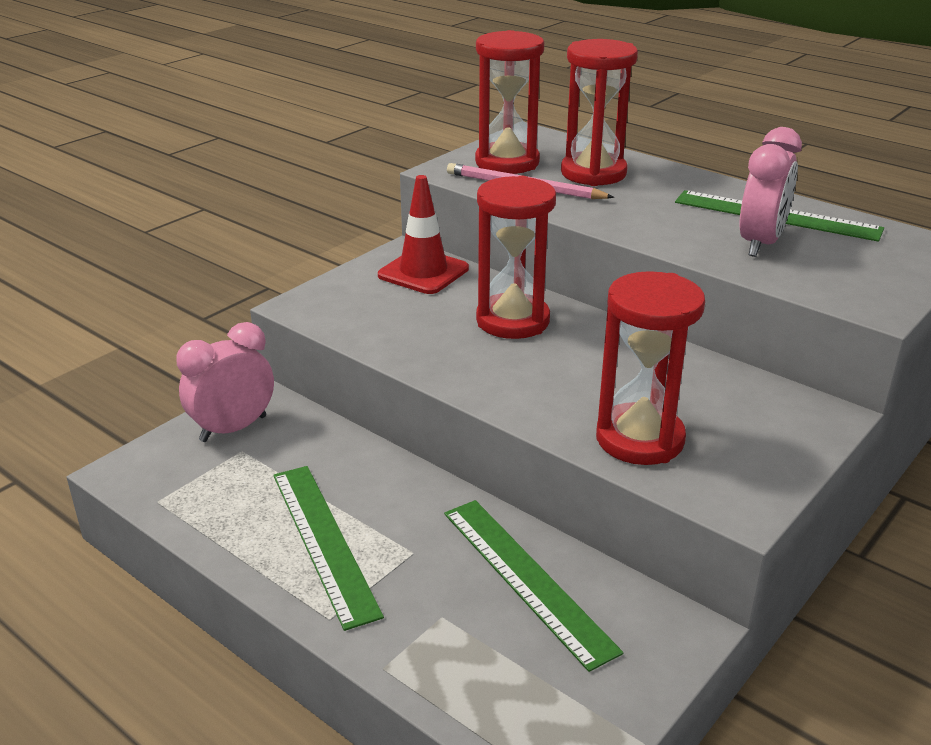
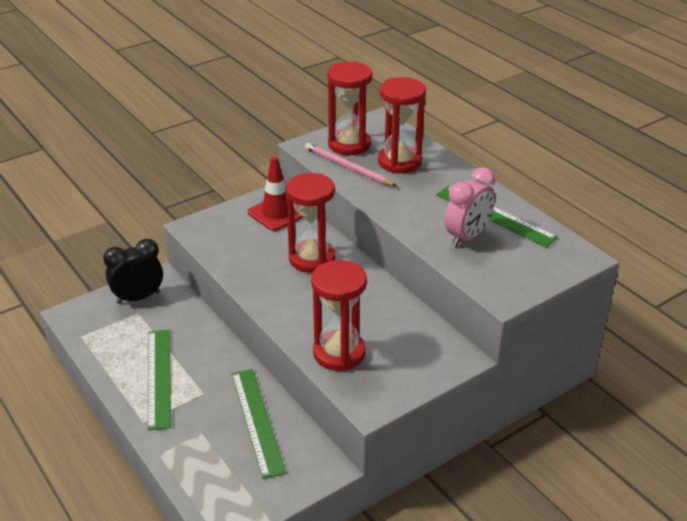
camera: 15 degrees right, 5 degrees up
(233, 429) = (138, 297): pink clock -> black clock

